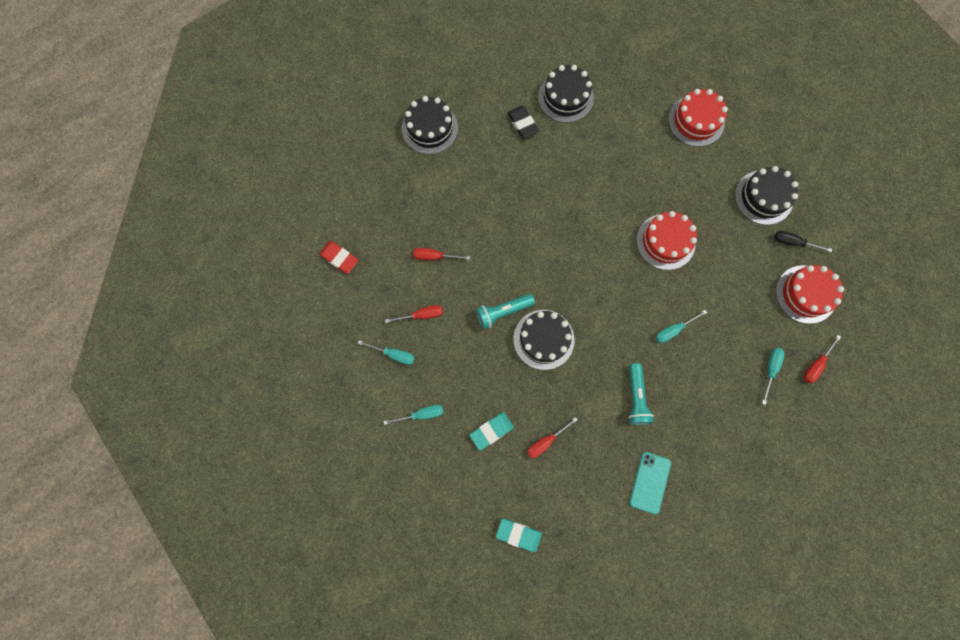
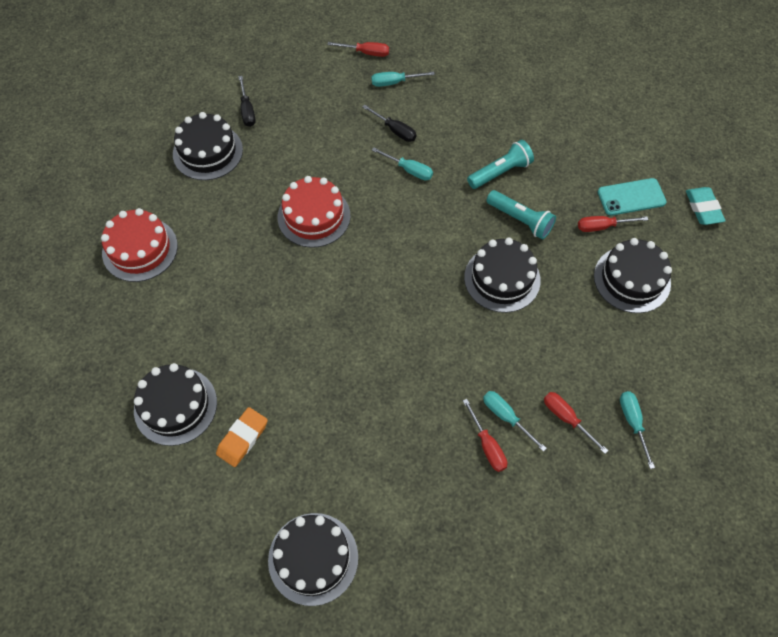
camera: 120 degrees left, 15 degrees down
(339, 258) = (569, 565): red eraser -> none
(421, 414) = (670, 355): turquoise screwdriver -> turquoise screwdriver (506, 417)
(491, 431) = (632, 279): turquoise eraser -> black cake
(503, 312) = (501, 333): turquoise flashlight -> turquoise flashlight (520, 220)
(522, 124) = (242, 438): black eraser -> orange eraser
(545, 441) = (602, 227): red screwdriver -> red screwdriver turned 150 degrees clockwise
(650, 482) = (570, 129): turquoise phone -> turquoise phone (631, 197)
(718, 341) = (395, 130): none -> black screwdriver
(805, 294) = (298, 83): red cake -> none

